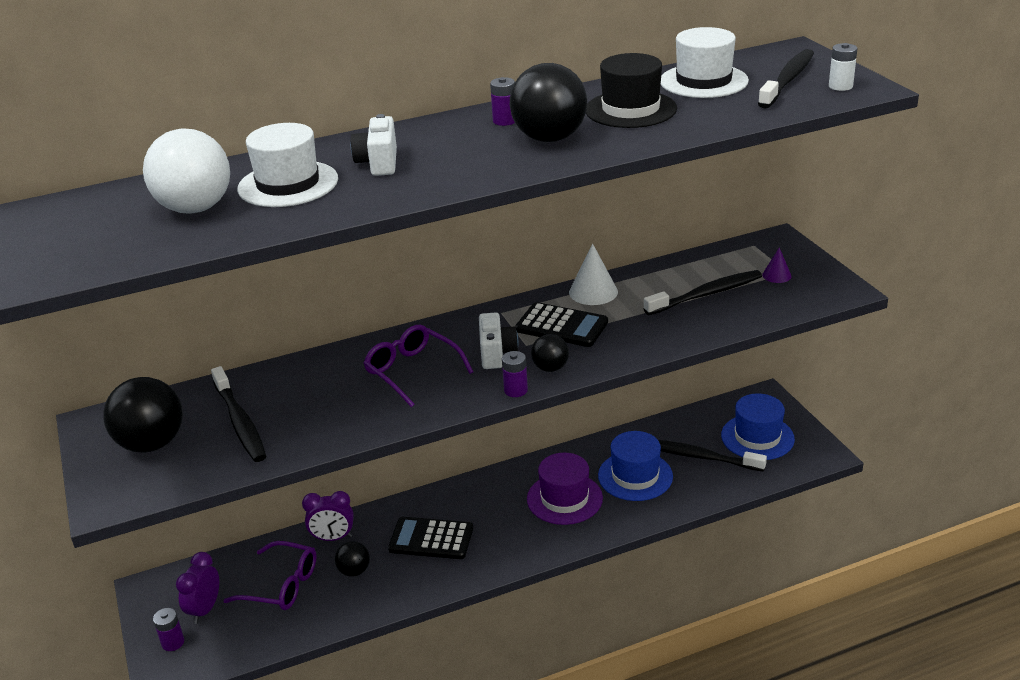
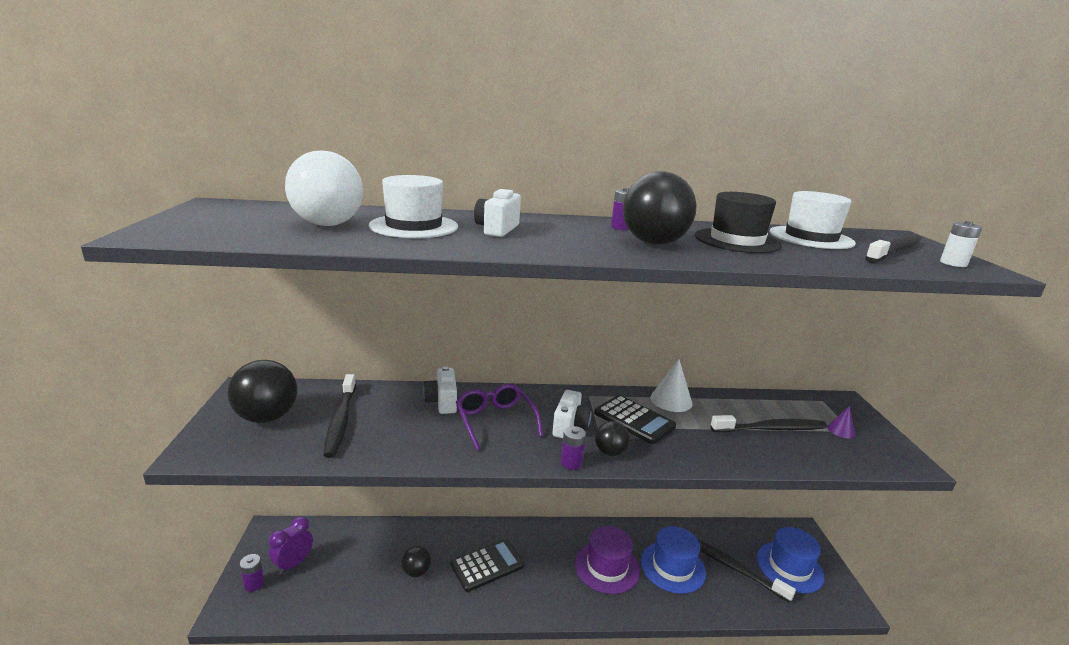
camera: 15 degrees right, 10 degrees down
(281, 585) = (358, 564): purple glasses -> none
(333, 538) = (416, 537): purple clock -> none
(340, 368) = (442, 402): none -> white camera
(431, 539) = (487, 565): black calculator -> black calculator turned 120 degrees clockwise

